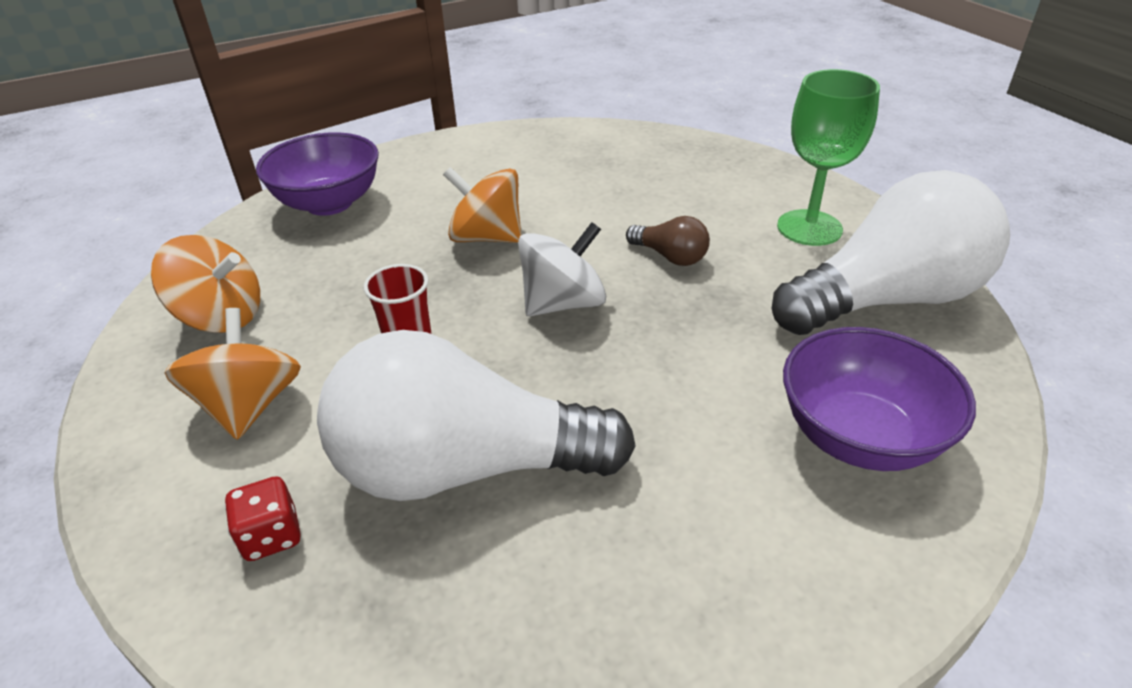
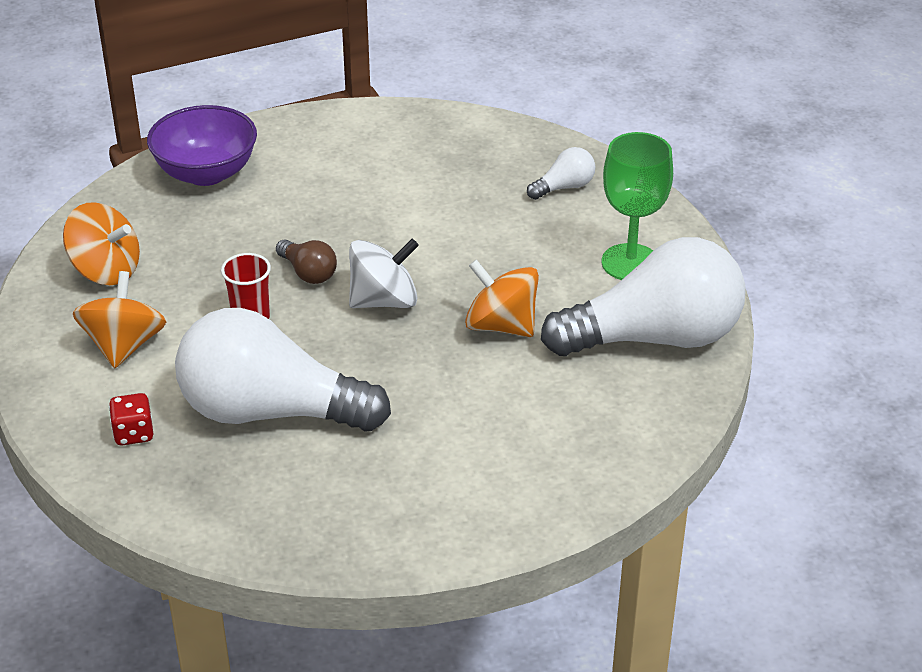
camera: 10 degrees right, 0 degrees up
(487, 237) = (339, 229): orange spinning top -> orange spinning top (501, 326)
(670, 256) = (492, 272): brown light bulb -> brown light bulb (308, 273)
(701, 170) = (564, 187): none -> white light bulb
(859, 437) = (562, 436): purple bowl -> none

